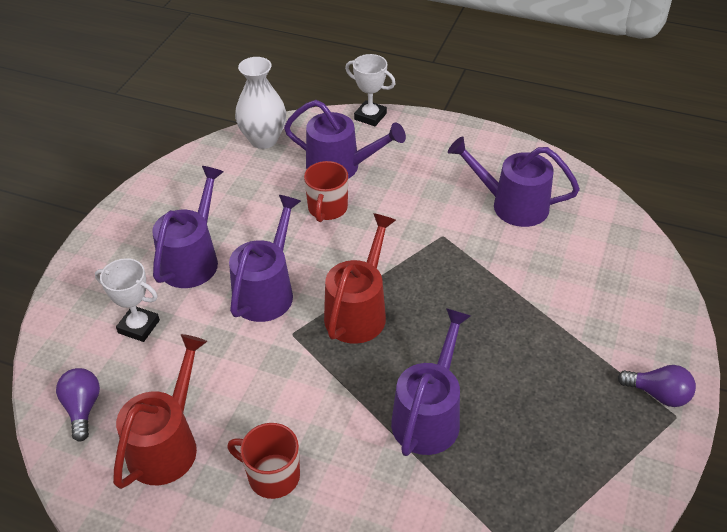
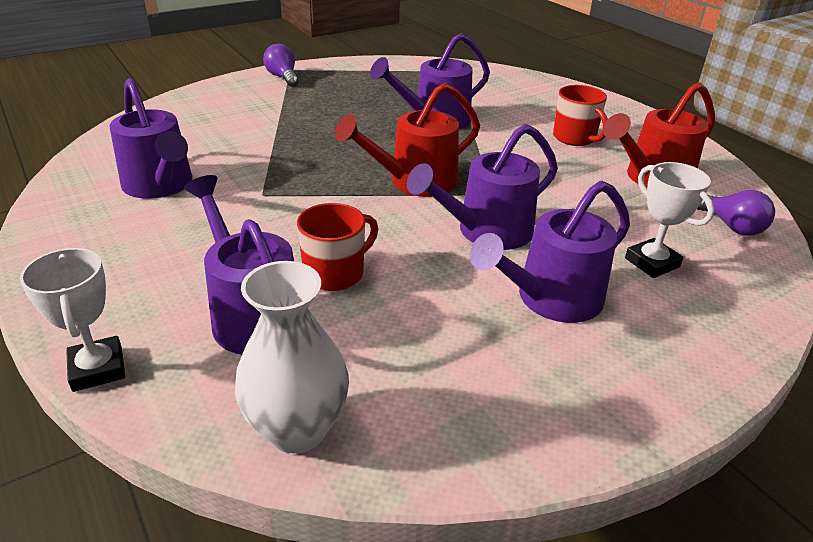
camera: 145 degrees left, 10 degrees down
(83, 408) = (731, 226): purple light bulb -> purple light bulb turned 60 degrees counterclockwise

